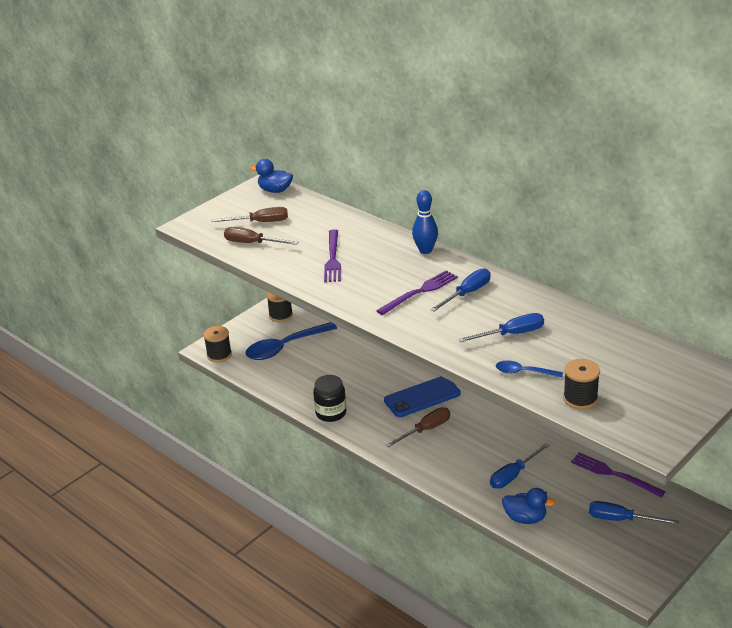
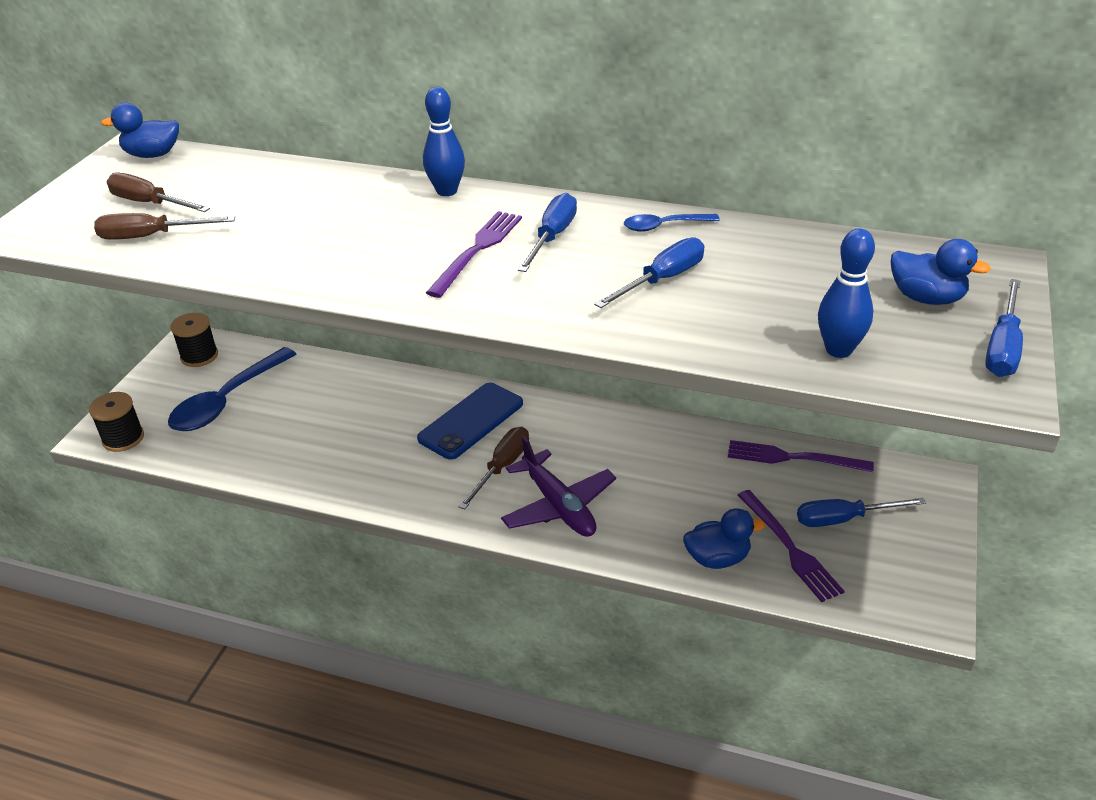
camera: 25 degrees left, 5 degrees up
(260, 222) = (150, 203): brown screwdriver -> brown screwdriver turned 120 degrees counterclockwise
(331, 413) = (346, 481): black jar -> none
(332, 258) = (303, 231): purple fork -> purple fork (789, 547)
(447, 461) = (558, 506): none -> purple plane
(513, 475) = (663, 498): blue screwdriver -> blue screwdriver (1002, 347)
(524, 372) = (724, 331): blue spoon -> blue spoon (664, 226)
(580, 398) = (838, 350): black spool -> blue bowling pin
(659, 383) = (926, 298): none -> blue duck

